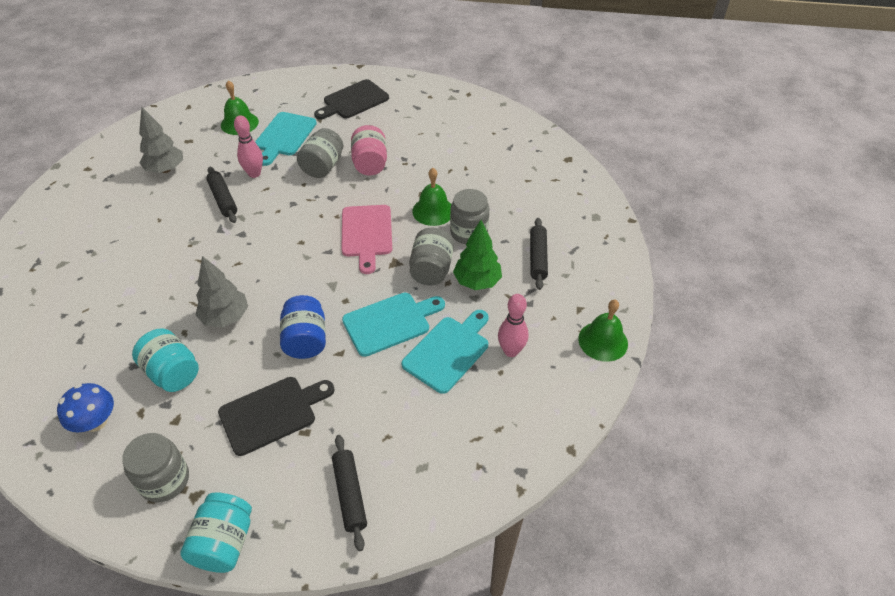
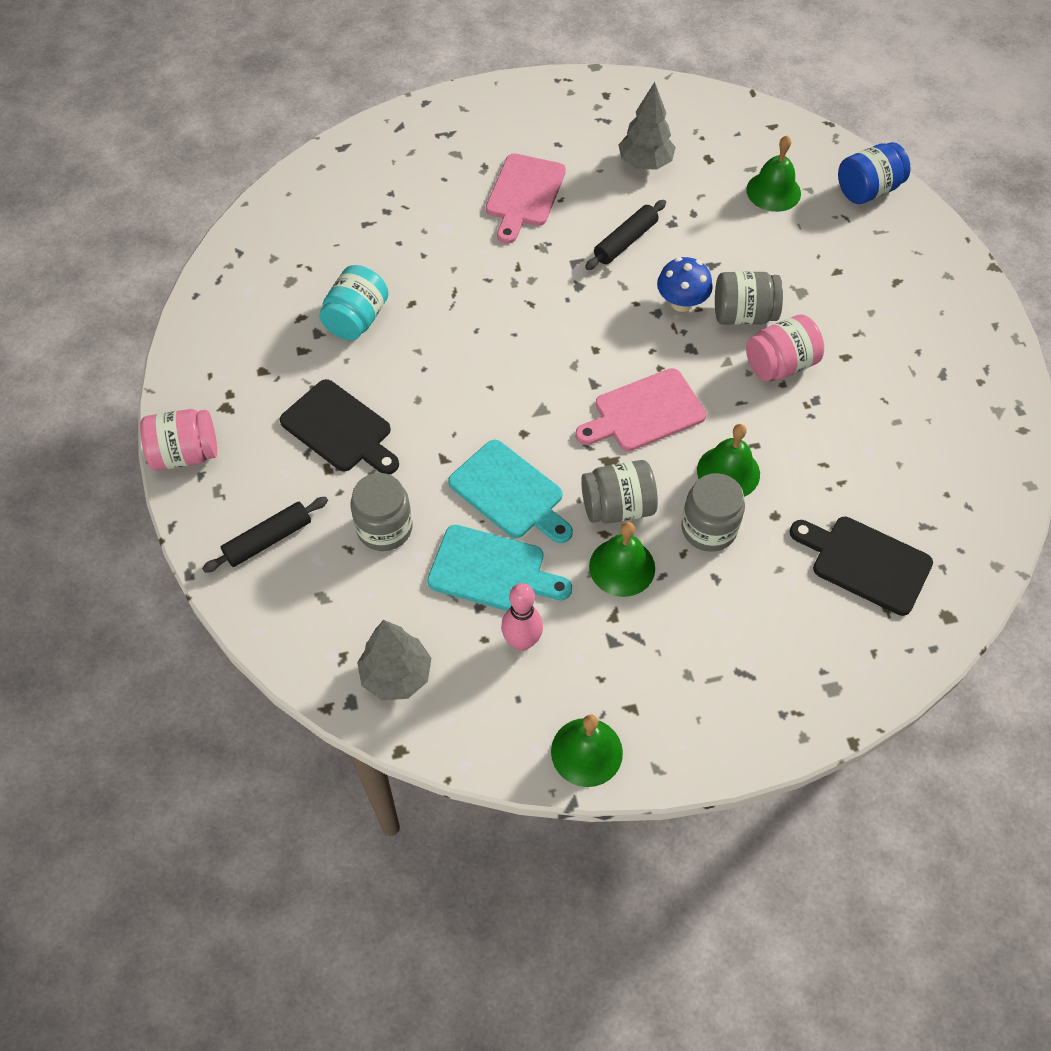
camera: 70 degrees right, 10 degrees up
(96, 422) = (277, 288): blue mushroom -> blue mushroom (681, 302)
(137, 237) = (524, 194): none -> pink cutting board
(164, 480) = (234, 375): grey jar -> grey jar (384, 528)
(224, 543) = (185, 454): turquoise jar -> pink jar
(225, 317) = (447, 330): grey tree -> grey tree (396, 675)
(254, 174) = (687, 250): pink bowling pin -> none
(284, 136) = (777, 249): turquoise cutting board -> none
(306, 340) = (448, 418): blue jar -> blue jar (867, 190)
(353, 101) = (904, 292): black cutting board -> black cutting board (865, 563)
(477, 282) = (622, 567): green tree -> green bell
(537, 258) = (703, 629): black rolling pin -> none

